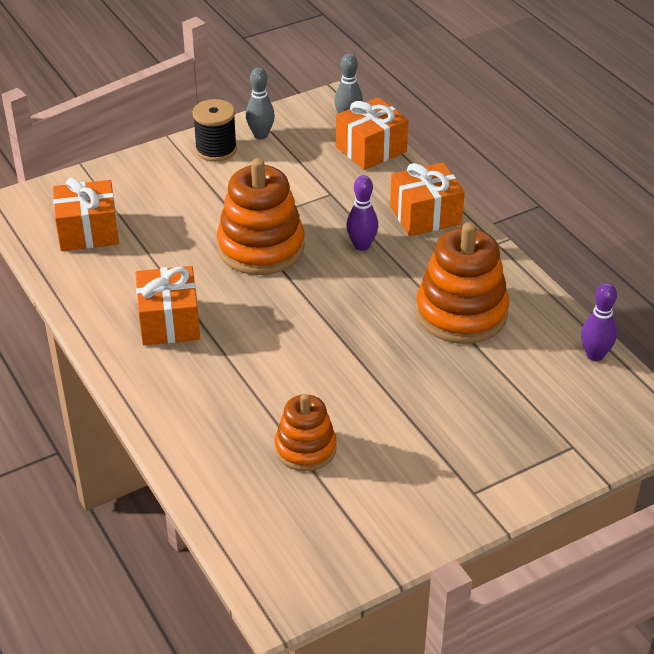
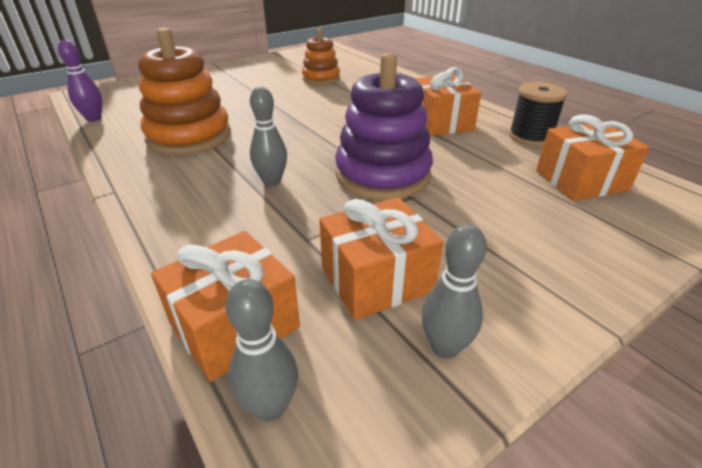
camera: 175 degrees right, 5 degrees down
(216, 150) = (508, 306): black spool -> black spool (530, 137)
(261, 247) = (382, 175): orange stacking toy -> purple stacking toy
(362, 245) = (272, 181): purple bowling pin -> grey bowling pin
(425, 215) = (184, 217): orange gift -> orange gift (376, 279)

